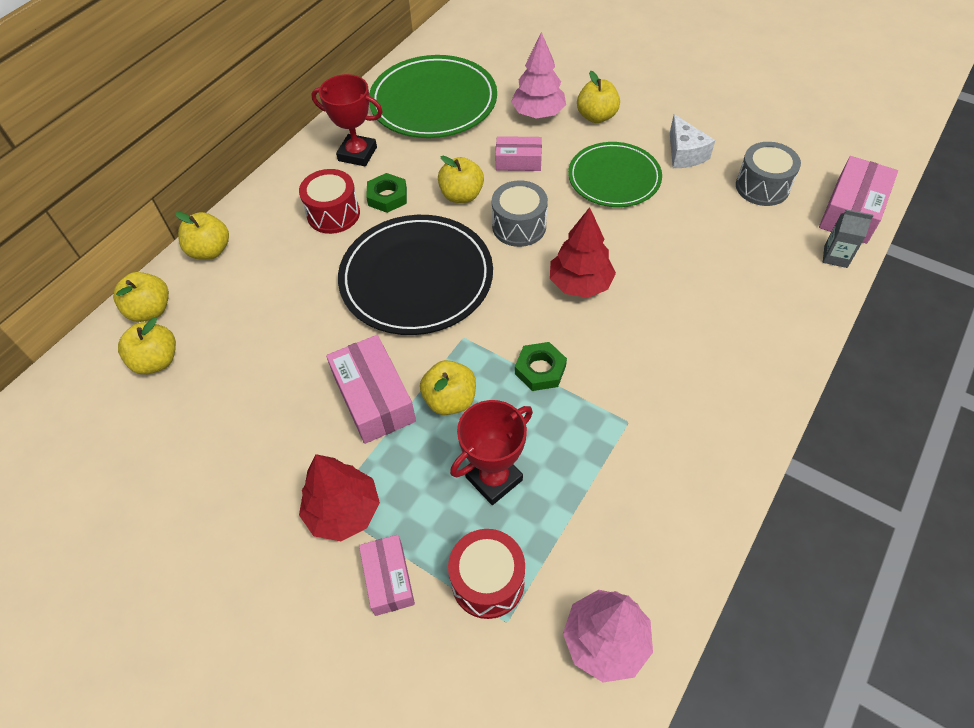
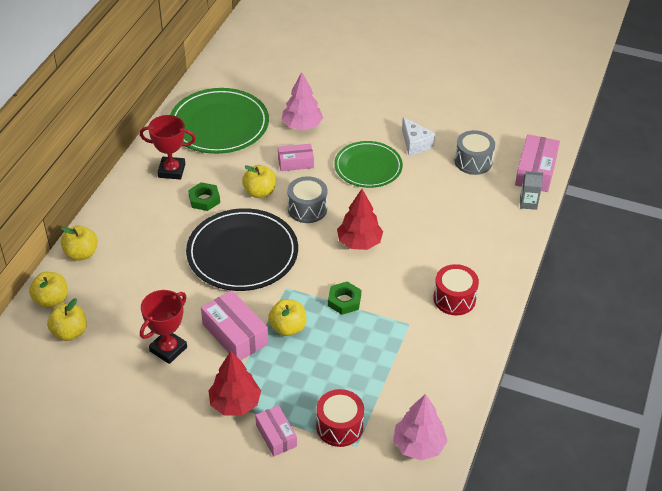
camera: 15 degrees left, 10 degrees down
(333, 214) = (167, 216): red drum -> red drum (454, 299)
(494, 478) = (329, 370): red trophy -> red trophy (168, 349)
(596, 116) = (346, 123): yellow apple -> none

